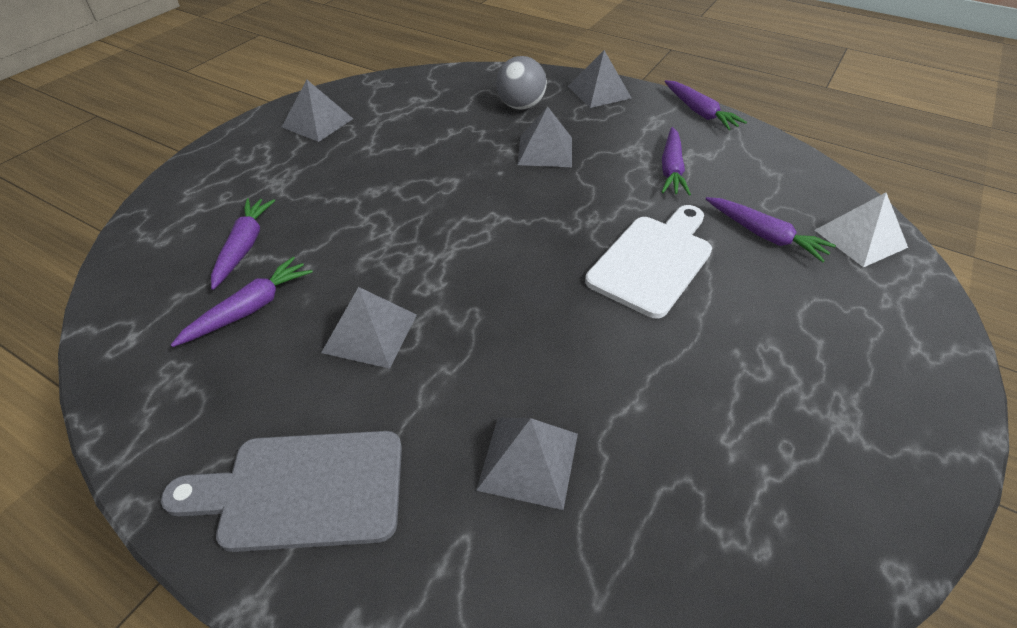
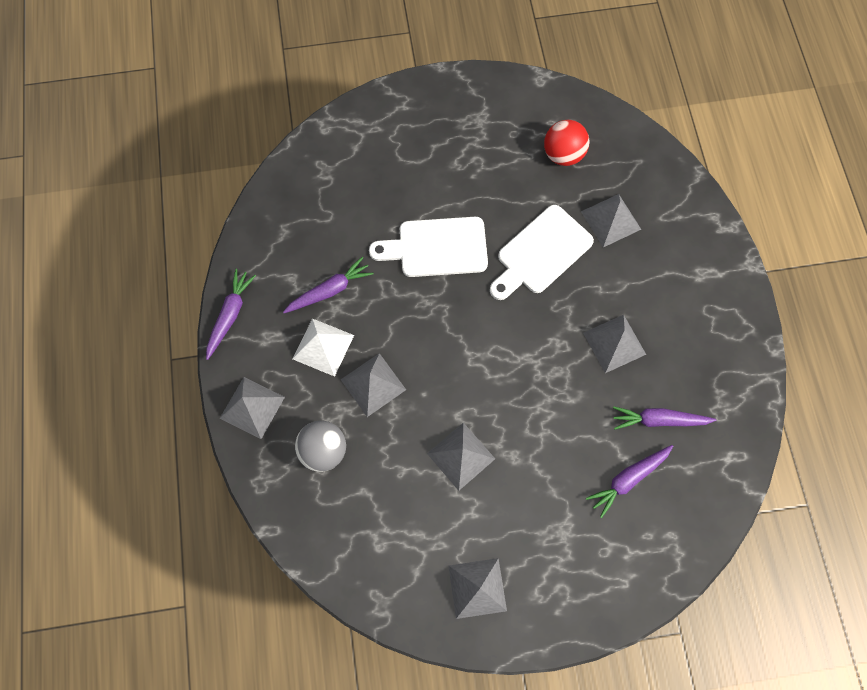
camera: 130 degrees left, 25 degrees up
(302, 490) = (704, 291): grey cutting board -> none
(419, 164) = (461, 456): none -> grey pyramid
(556, 345) = (541, 253): none -> white cutting board
(699, 486) = (563, 154): none -> red ball
(765, 235) = (363, 204): purple carrot -> none
(860, 238) = (324, 158): white pyramid -> white pyramid (323, 347)

